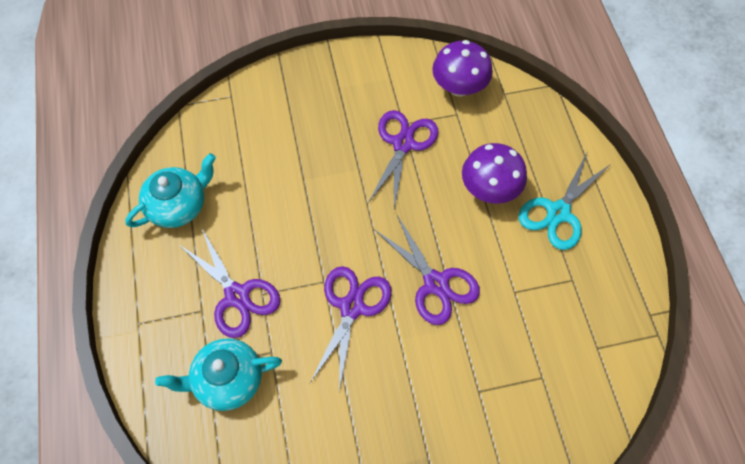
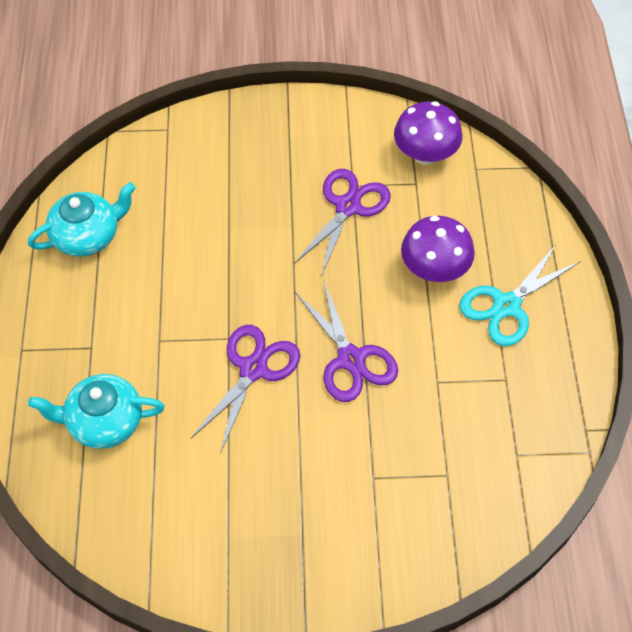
camera: 10 degrees right, 5 degrees down
(237, 295) = (132, 338): purple scissors -> none

